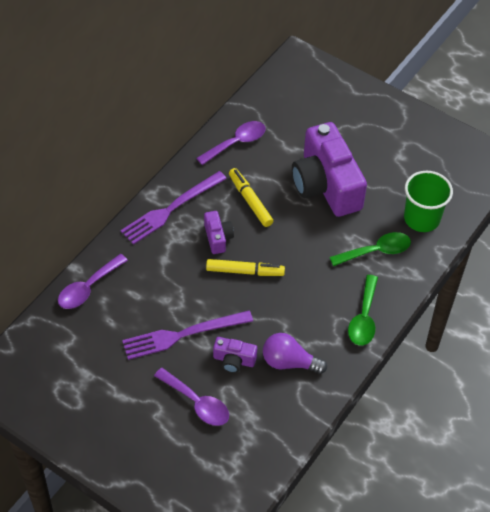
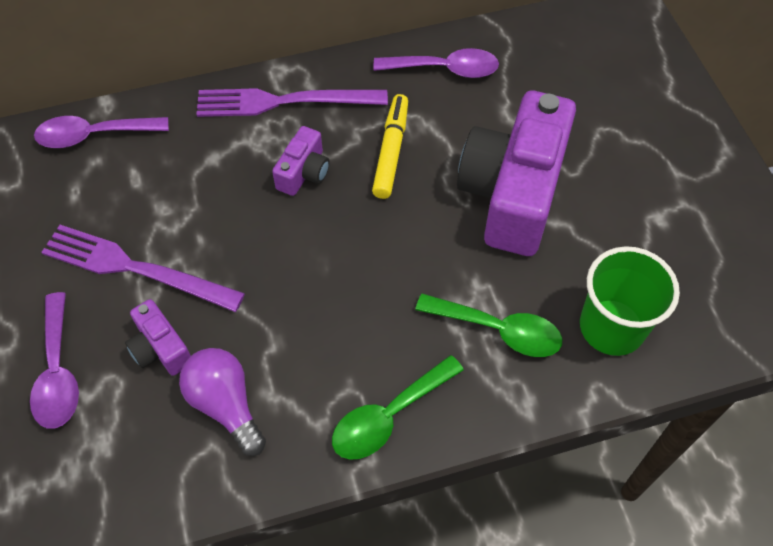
camera: 40 degrees right, 5 degrees up
(245, 271) = (293, 238): yellow marker -> none

